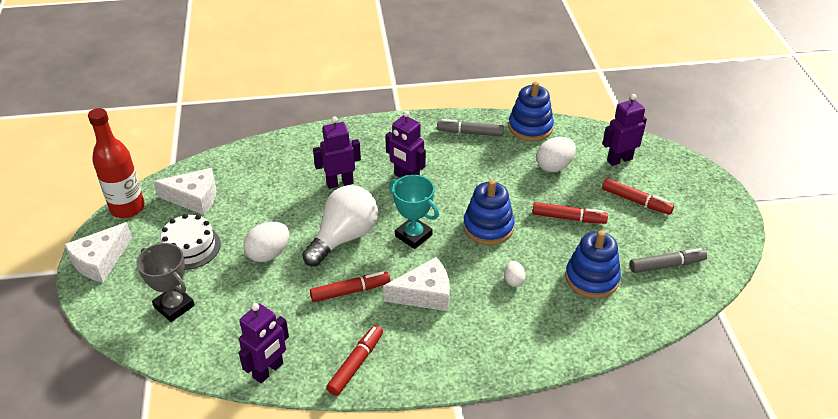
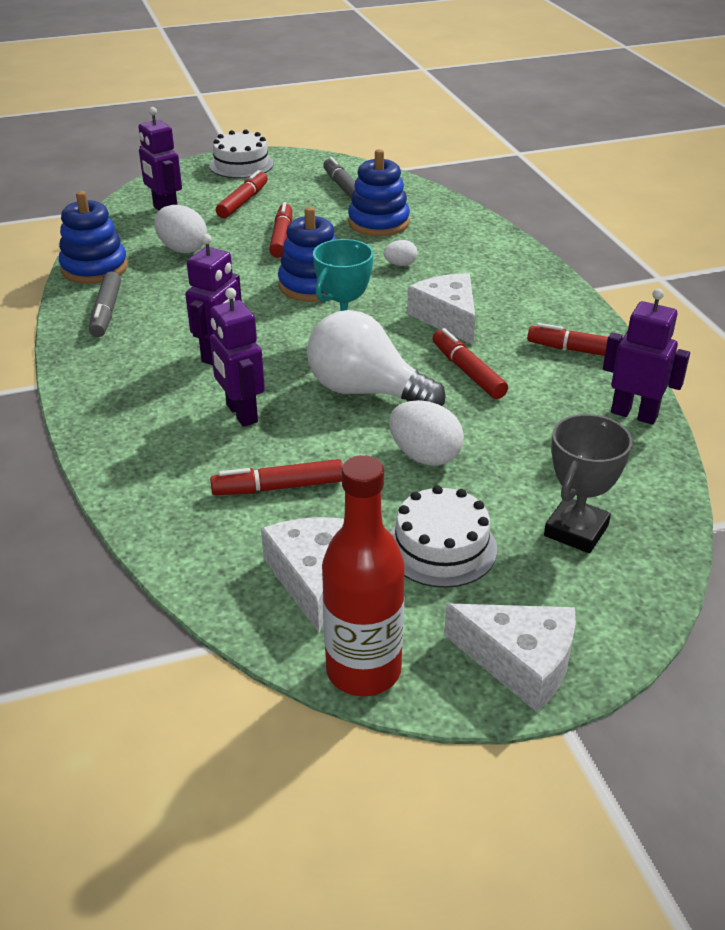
camera: 100 degrees left, 5 degrees down
(267, 192) = (278, 487): none -> red marker
(714, 205) = (241, 165): none -> white cake

